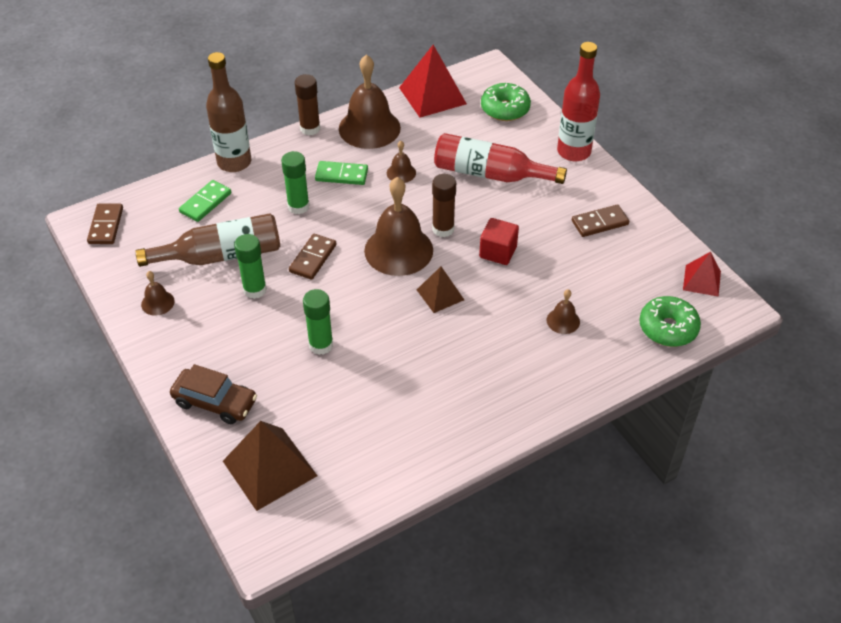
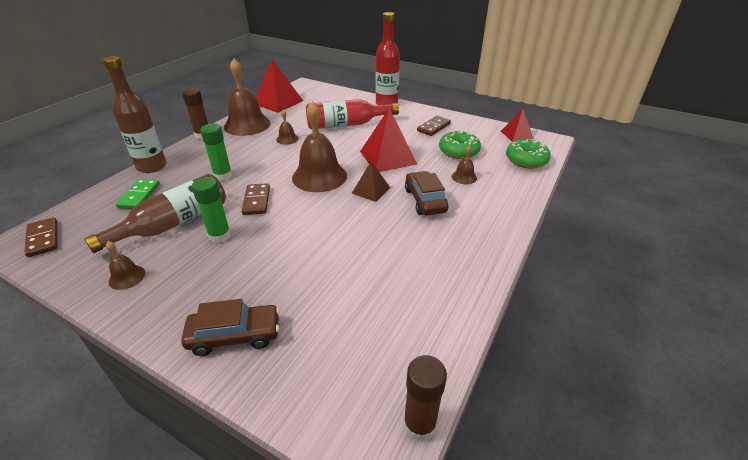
camera: 30 degrees left, 10 degrees down
(269, 468) = (331, 370): brown pyramid -> none
(321, 345) = (305, 252): green glue stick -> none
(341, 175) = (244, 151): green domino -> none
(443, 229) = (341, 157): brown glue stick -> brown glue stick (419, 424)
(488, 334) = (425, 200): none -> brown car
(498, 252) = (388, 157): red cube -> red pyramid
(505, 109) = (329, 97): green donut -> green donut (458, 151)

